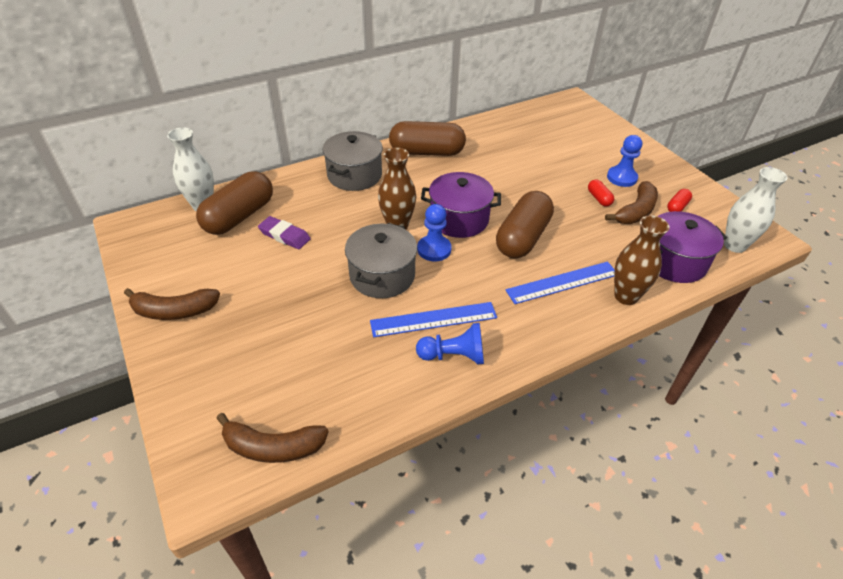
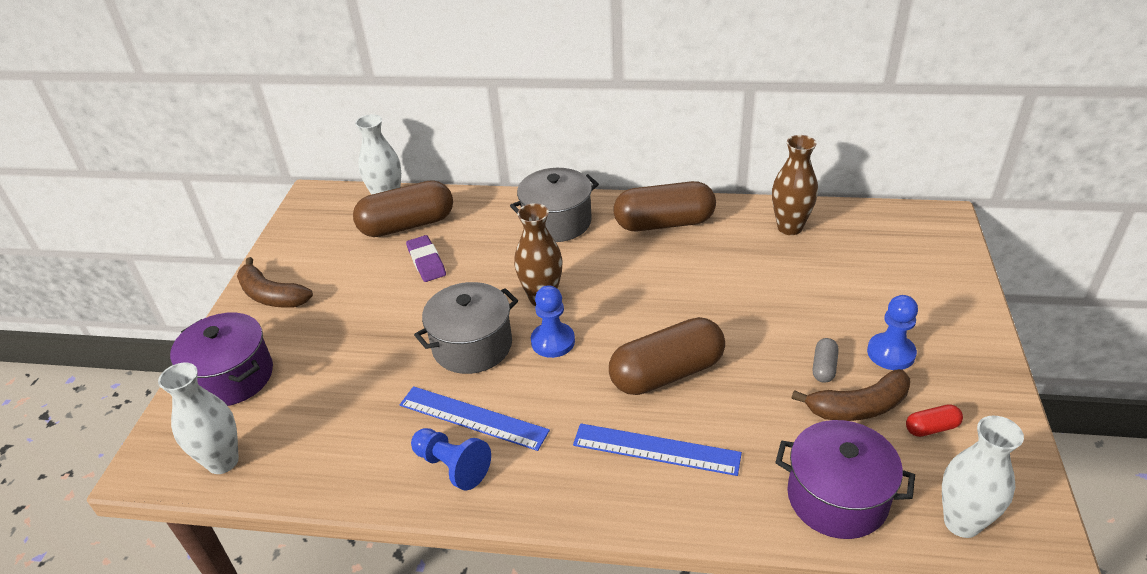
camera: 40 degrees right, 5 degrees down
(273, 447) = (223, 461): brown banana -> white vase
(427, 152) = (664, 223): brown capsule -> brown capsule turned 45 degrees counterclockwise
(459, 219) = (616, 319): purple pot -> purple pot (232, 377)
(599, 198) = (824, 367): red capsule -> grey capsule
(626, 296) = (717, 507): brown vase -> brown vase (789, 227)

